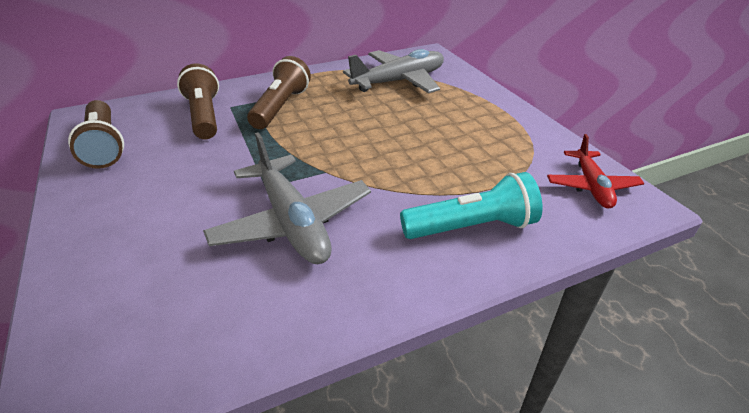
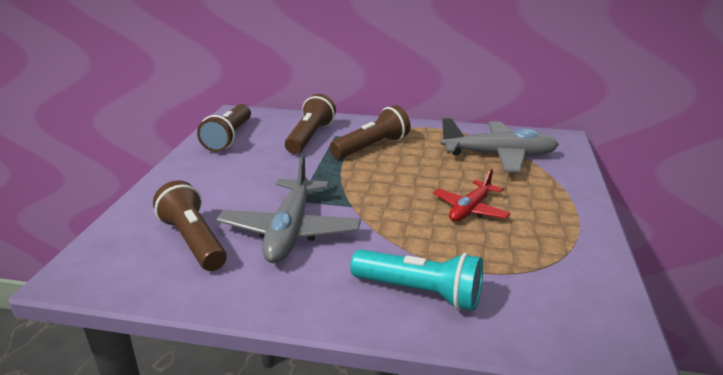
camera: 35 degrees right, 10 degrees down
(191, 282) = (193, 241): none -> brown flashlight
(591, 186) = (584, 311): red plane -> red plane (470, 209)

